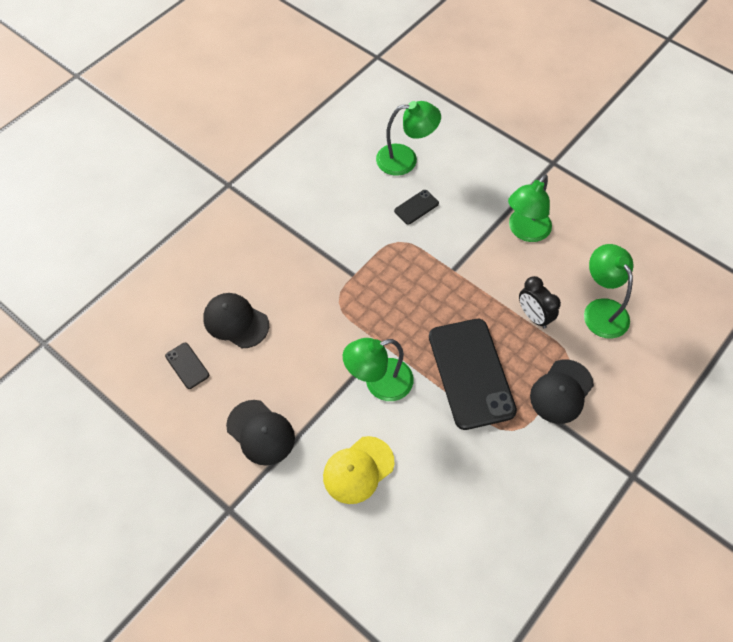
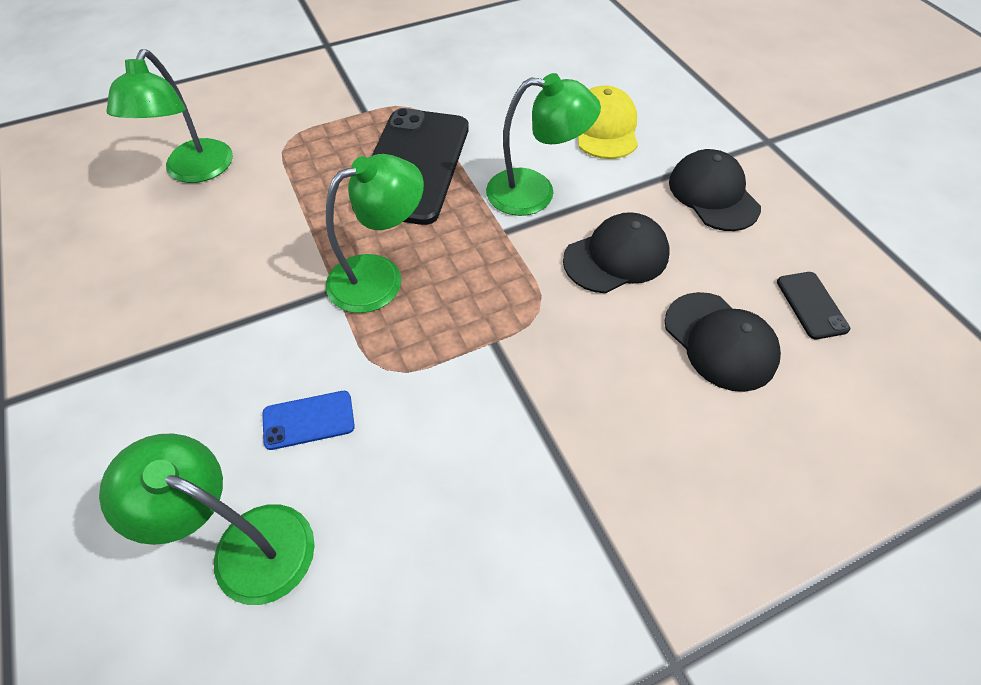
camera: 155 degrees left, 5 degrees down
(358, 470) = (604, 128): yellow cap -> yellow cap turned 75 degrees counterclockwise
(416, 207) = (308, 420): black phone -> blue phone
(525, 231) = (178, 303): green lamp -> green lamp (380, 277)
(533, 316) = (282, 194): black clock -> none
(561, 391) = (327, 118): black cap -> black cap (616, 257)

